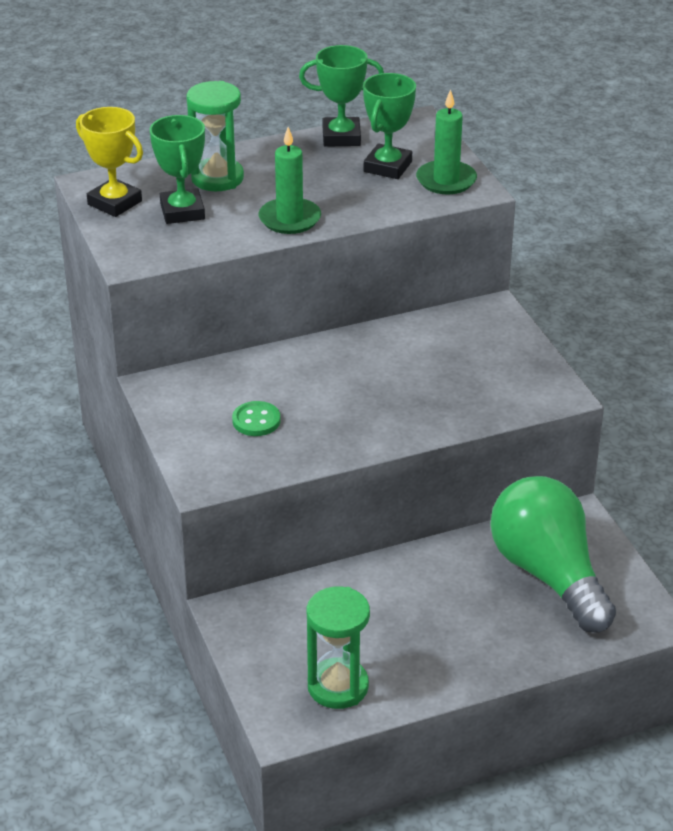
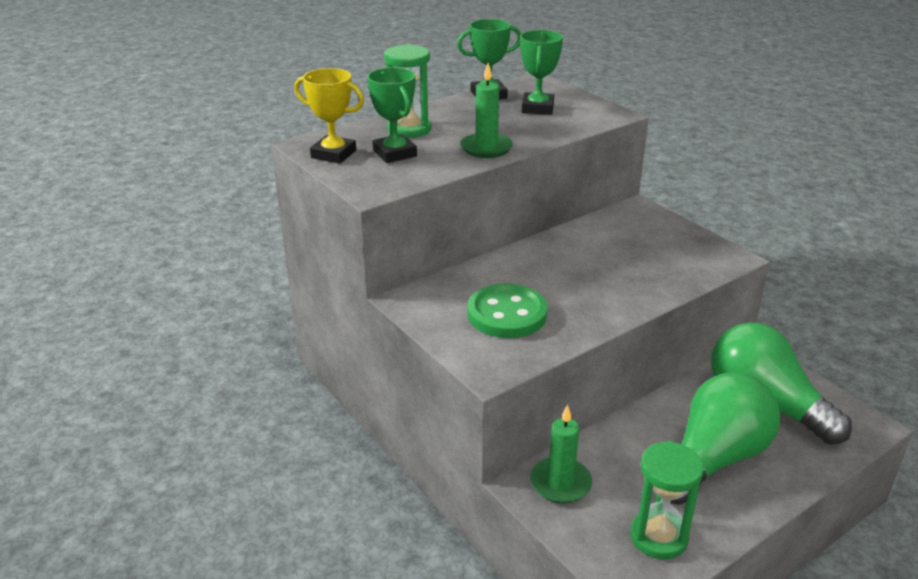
camera: 15 degrees left, 5 degrees down
(256, 421) = (507, 314): green button -> green button, size x1.87
(446, 180) = (588, 111): green candle -> green candle (560, 483)
(448, 622) = (714, 459): none -> green light bulb

